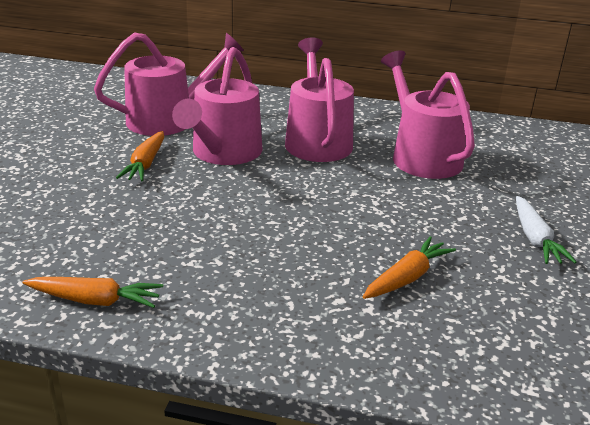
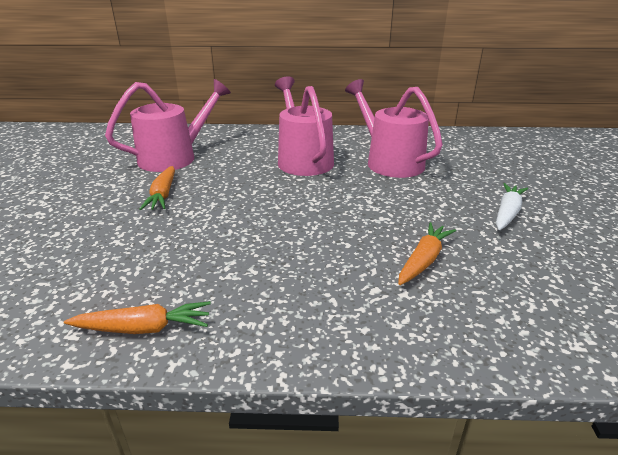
camera: 10 degrees left, 0 degrees up
(223, 153) = (229, 178): pink watering can -> none
(535, 238) = (507, 213): white carrot -> white carrot turned 135 degrees counterclockwise

